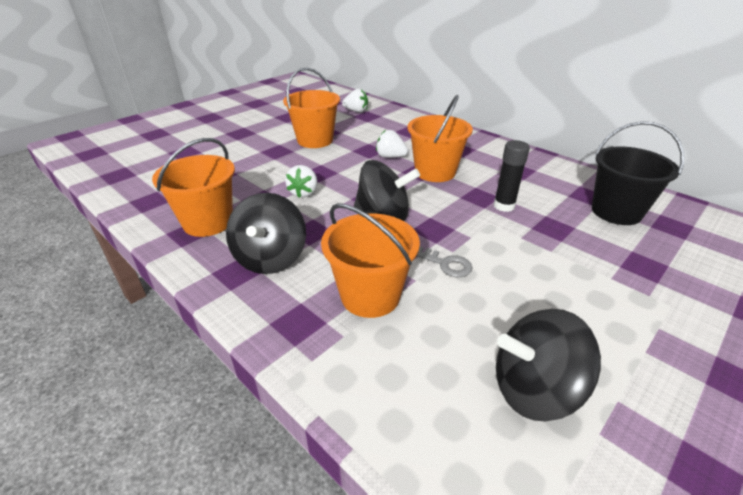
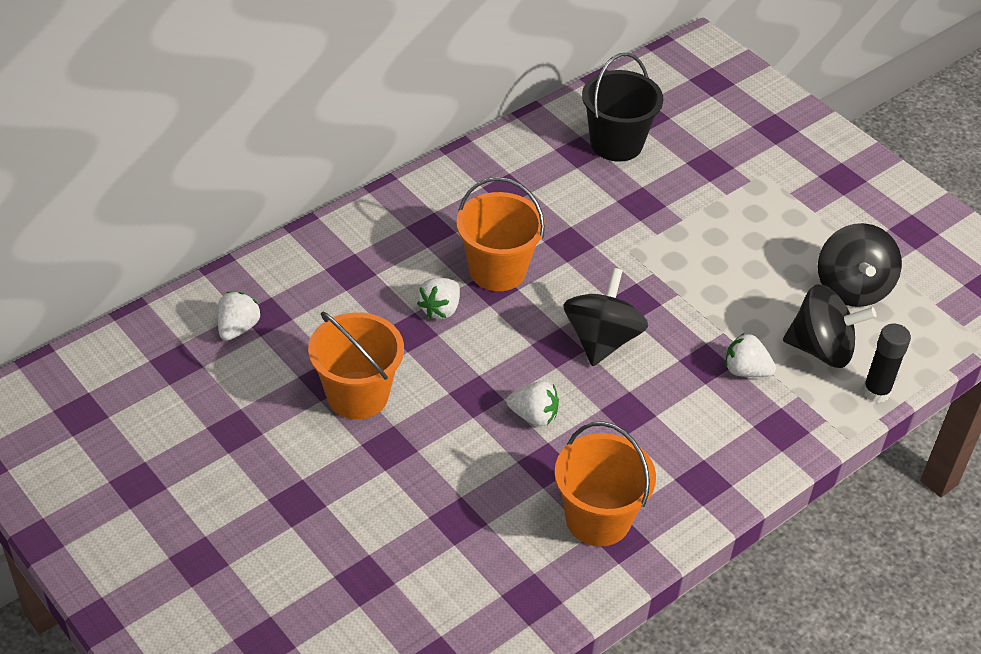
camera: 85 degrees left, 10 degrees up
(271, 258) = (680, 451): black spinning top -> black spinning top (821, 349)
(370, 296) = (745, 370): orange bucket -> white strawberry
(446, 264) = (699, 303): grey key -> none
(504, 206) = (593, 228): black glue stick -> black glue stick (876, 392)

